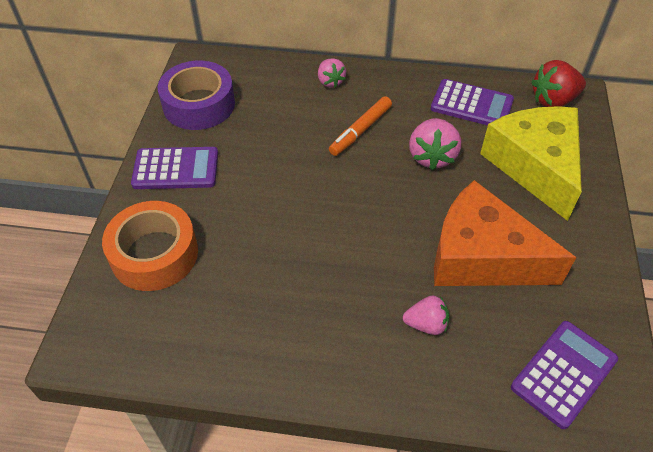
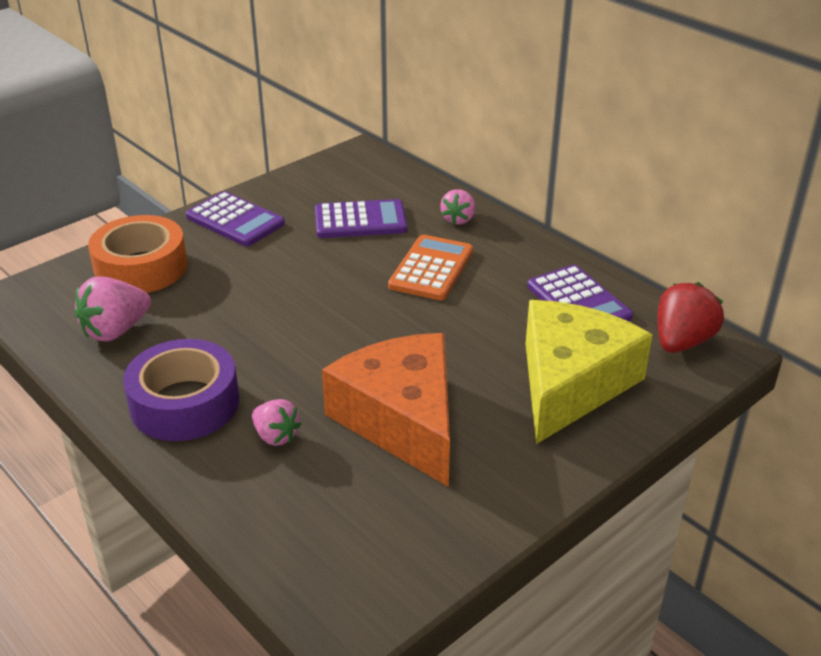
camera: 40 degrees right, 15 degrees down
(199, 104) = (317, 185): purple tape -> purple tape (185, 403)
(360, 131) = (431, 269): orange marker -> orange calculator
(432, 156) = (471, 321): pink strawberry -> pink strawberry (116, 330)
(553, 100) = (682, 342): red strawberry -> red strawberry turned 105 degrees clockwise
(564, 373) = (343, 549): purple calculator -> purple calculator (360, 220)

